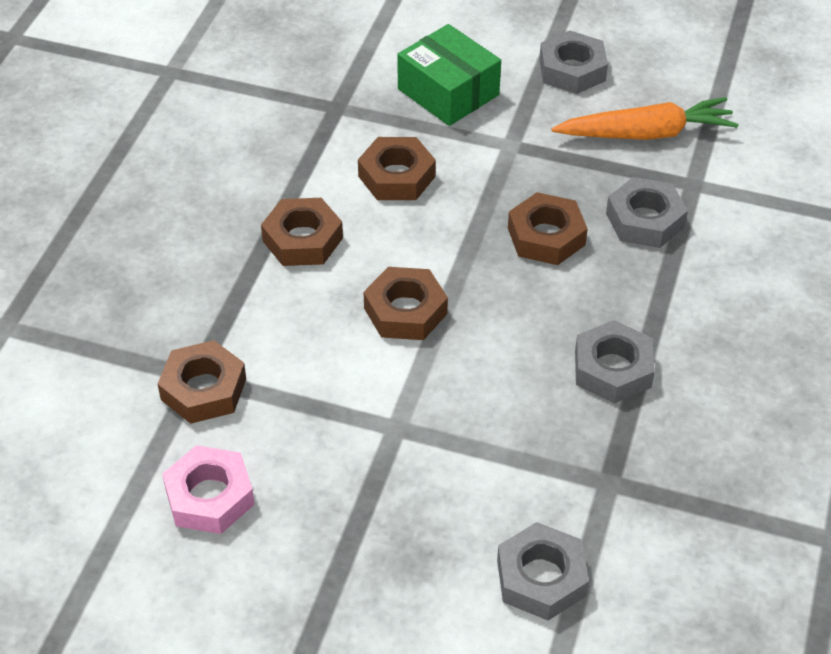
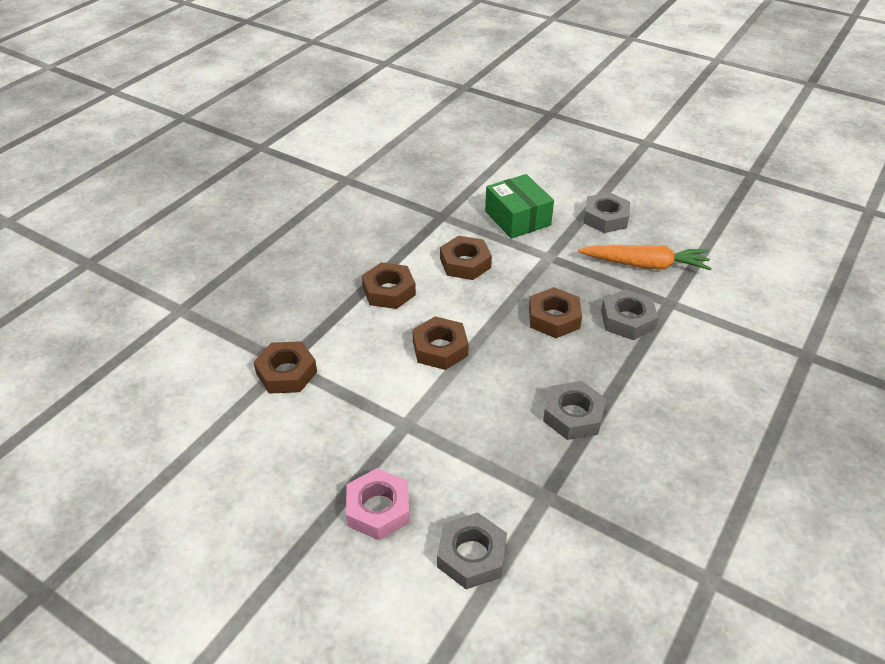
camera: 15 degrees right, 5 degrees down
(209, 496) = (261, 444): pink nut -> pink nut (378, 509)

